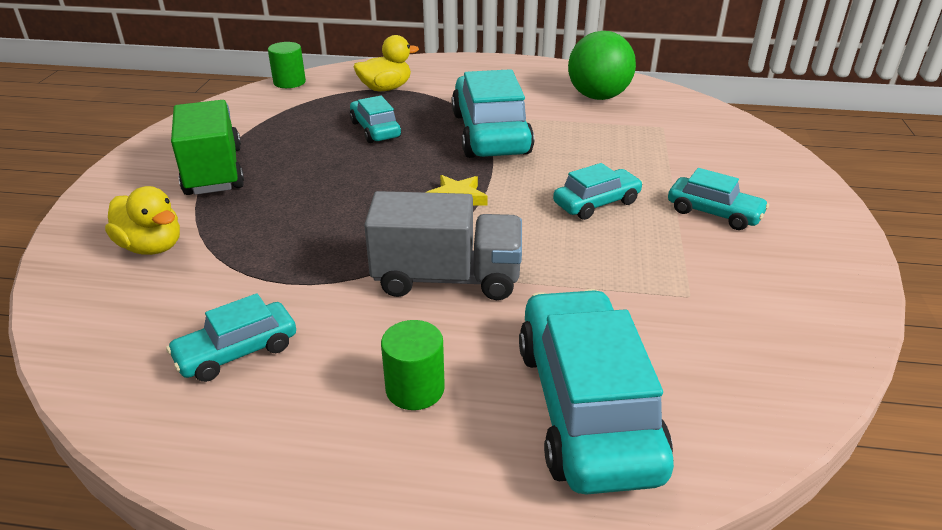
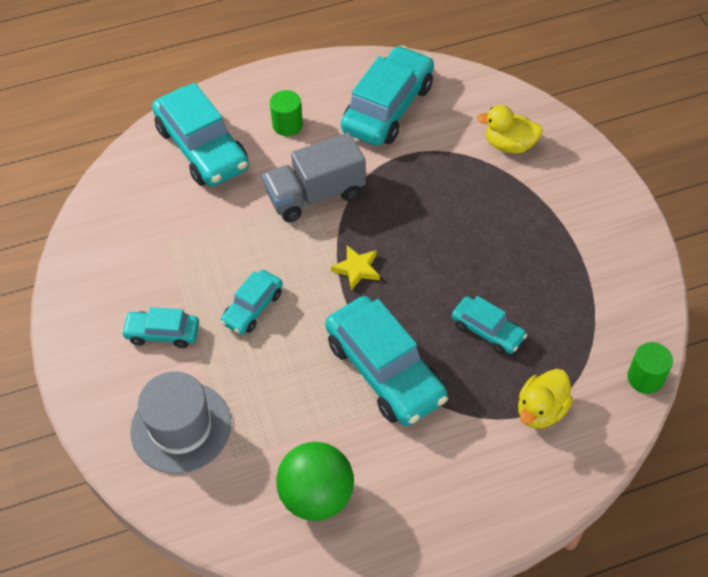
camera: 155 degrees right, 20 degrees up
(214, 171) = (556, 222): green truck -> none
(237, 352) = (388, 108): turquoise car -> turquoise car, size x1.89
(708, 151) = (181, 427): none -> grey hat

